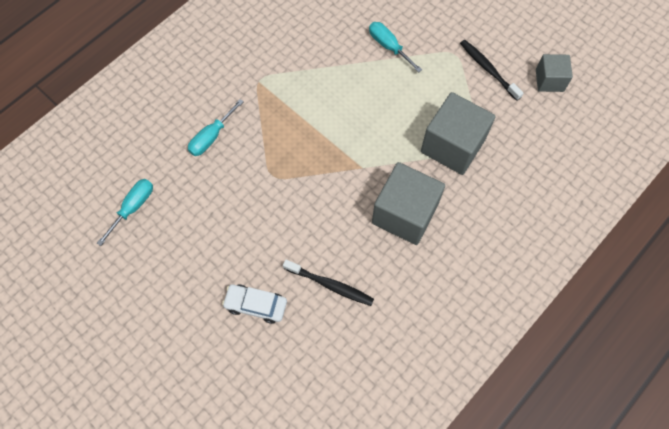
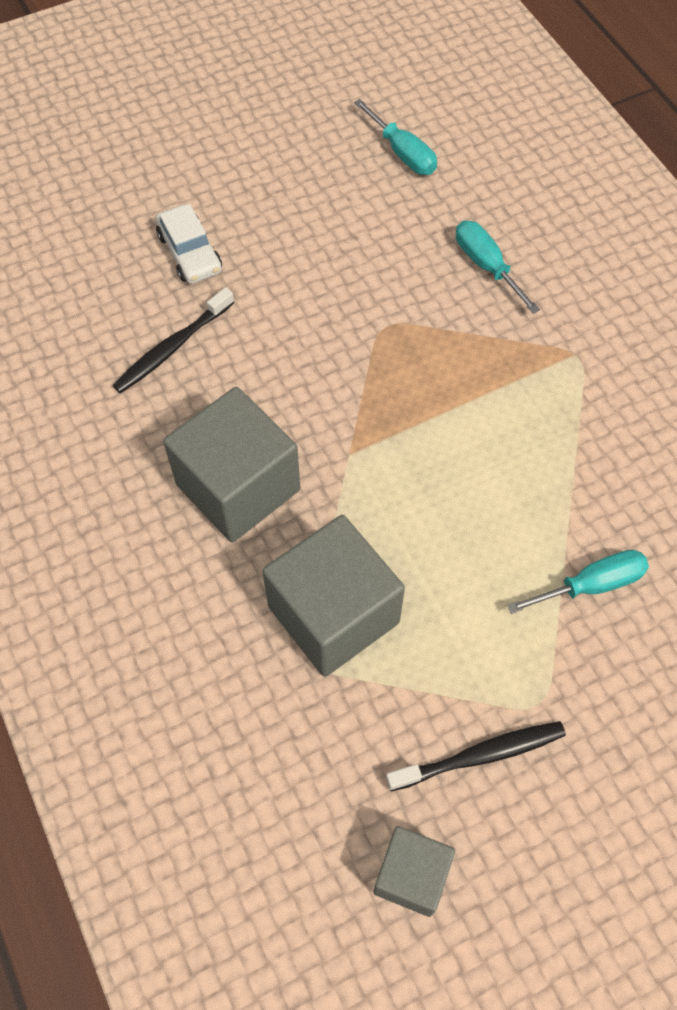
camera: 110 degrees right, 5 degrees down
(256, 305) = (189, 253): white car -> white car turned 120 degrees clockwise

